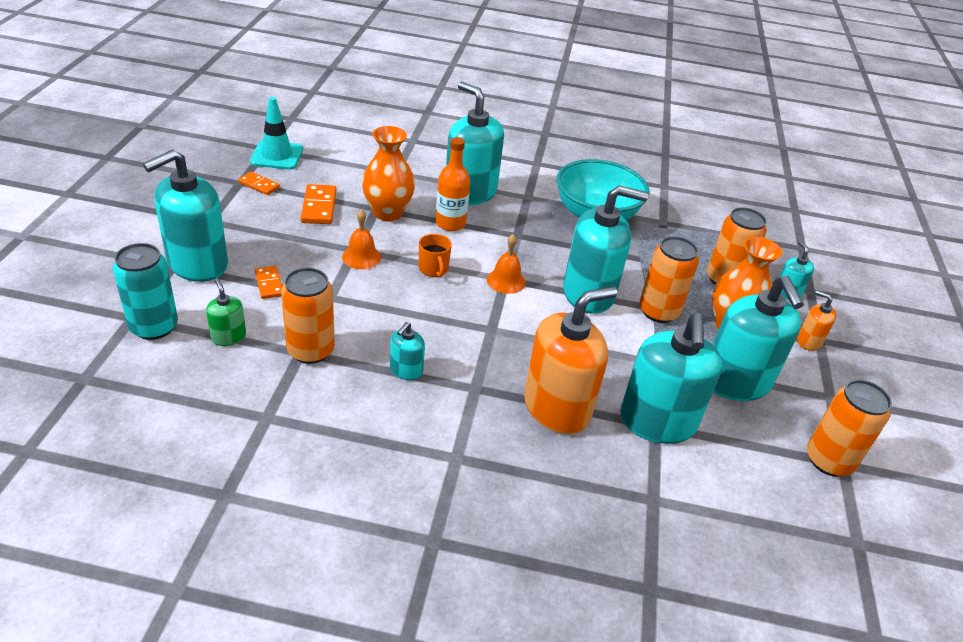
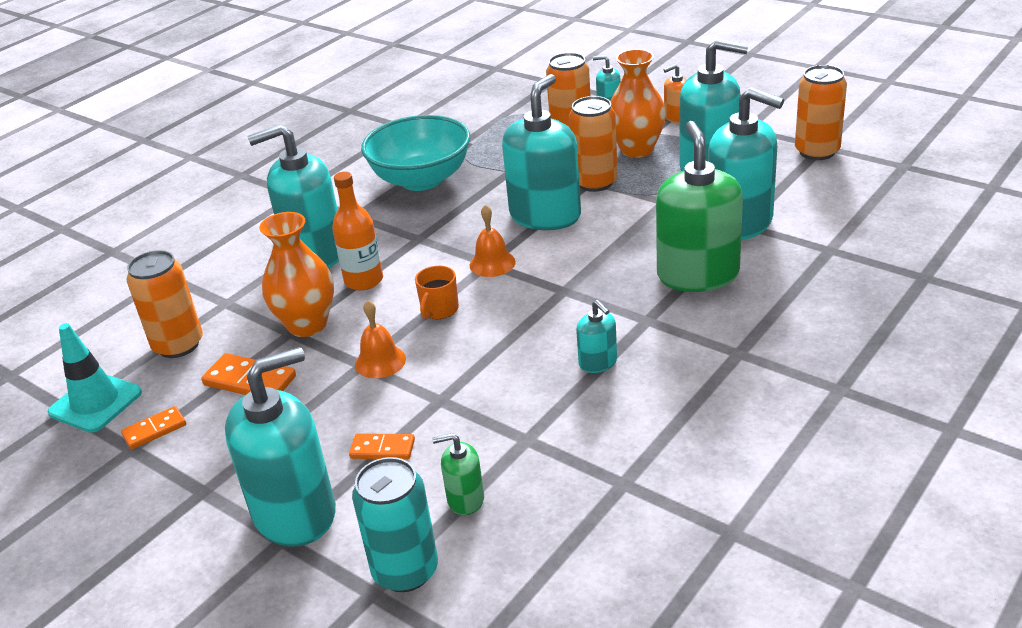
camera: 55 degrees left, 5 degrees down
(197, 264) = (295, 513): turquoise soap dispenser -> turquoise soap dispenser turned 105 degrees counterclockwise
(310, 350) = (528, 430): orange can -> orange can (178, 345)
(433, 269) = (439, 310): orange mug -> orange mug turned 105 degrees clockwise
(557, 408) = (698, 275): orange soap dispenser -> green soap dispenser

